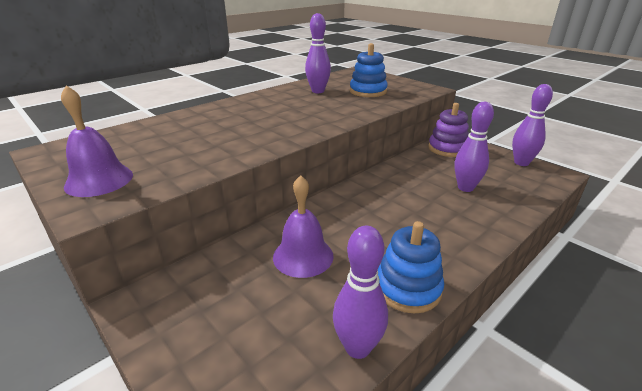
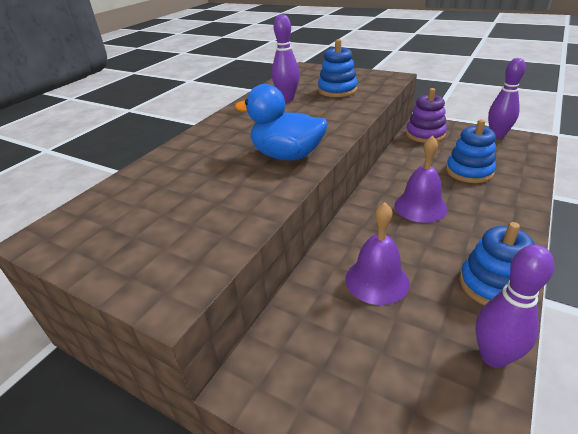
camera: 15 degrees left, 5 degrees up
(99, 180) = (146, 259): purple bell -> purple bell (420, 207)
(274, 132) = (287, 155): none -> blue duck
(465, 188) = (469, 171): purple bowling pin -> blue stacking toy

